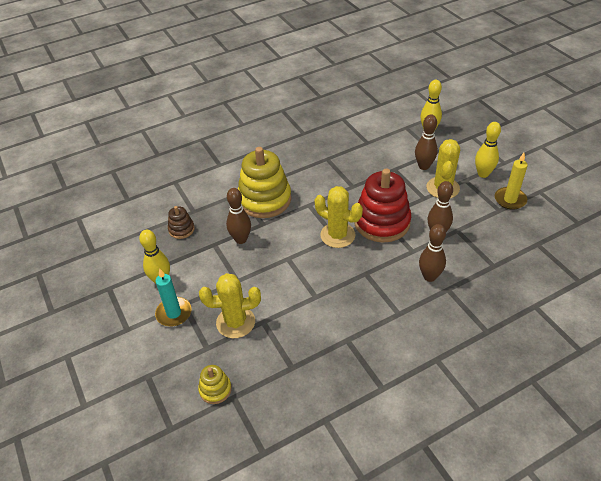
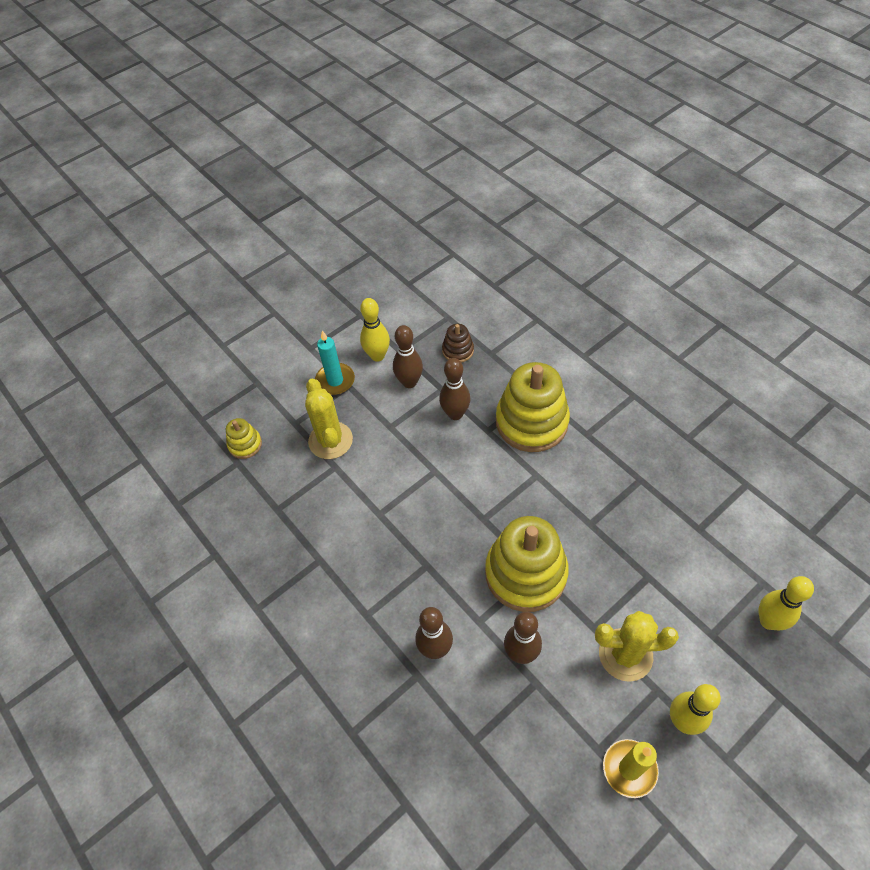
camera: 80 degrees right, 10 degrees up
(337, 235) = (487, 520): yellow cactus -> none
(382, 222) = (525, 573): red stacking toy -> yellow stacking toy
(424, 166) = (669, 621): brown bowling pin -> brown bowling pin (409, 382)

